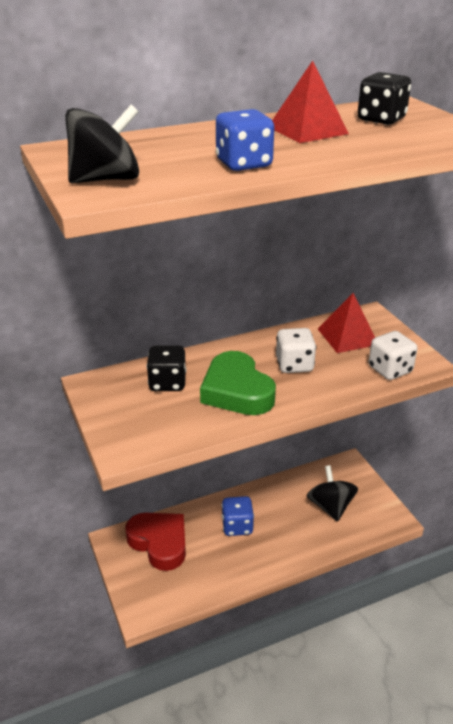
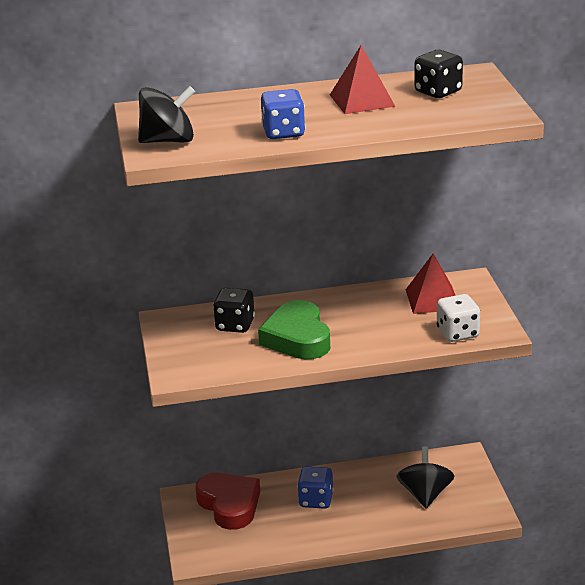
camera: 15 degrees right, 5 degrees down
(294, 365) = (364, 320): white dice -> none

